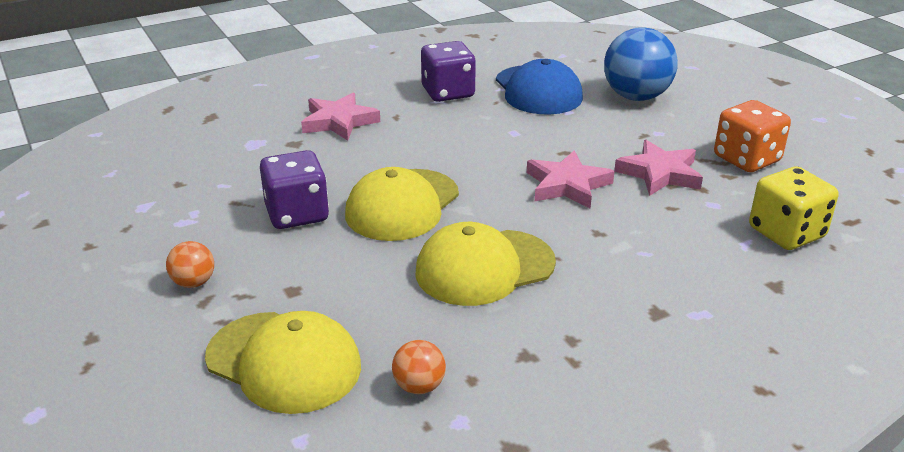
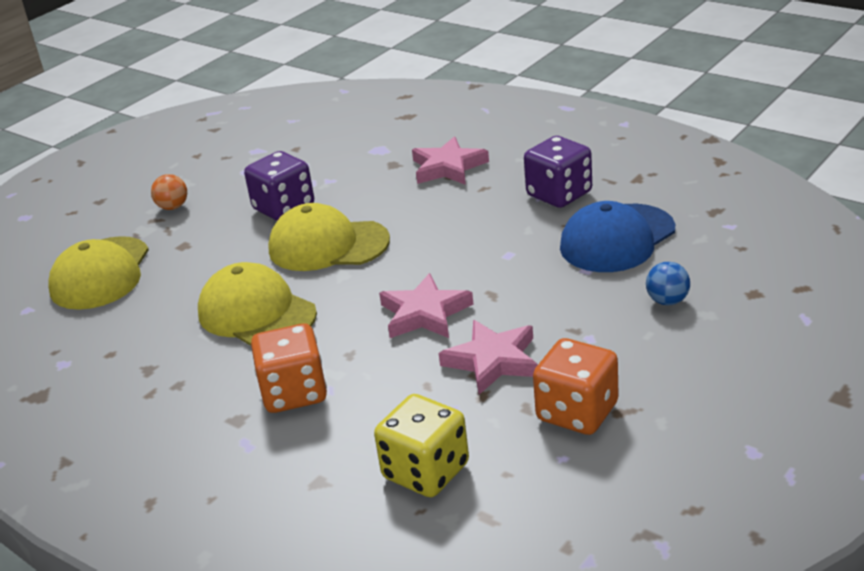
camera: 70 degrees right, 0 degrees up
(419, 386) = (94, 334): orange ball -> none
(636, 97) = (667, 301): blue ball -> blue ball, size x0.47
(638, 272) = (294, 393): none -> orange dice

